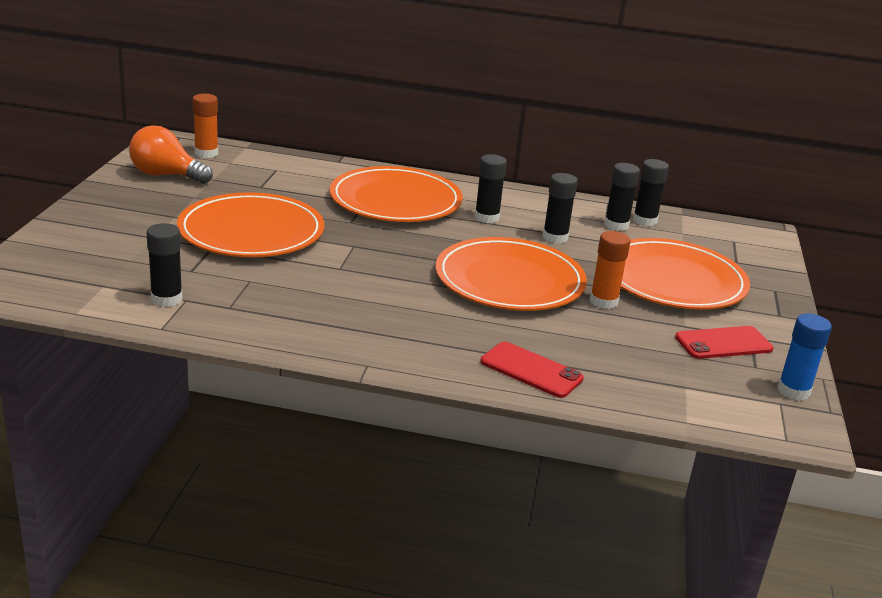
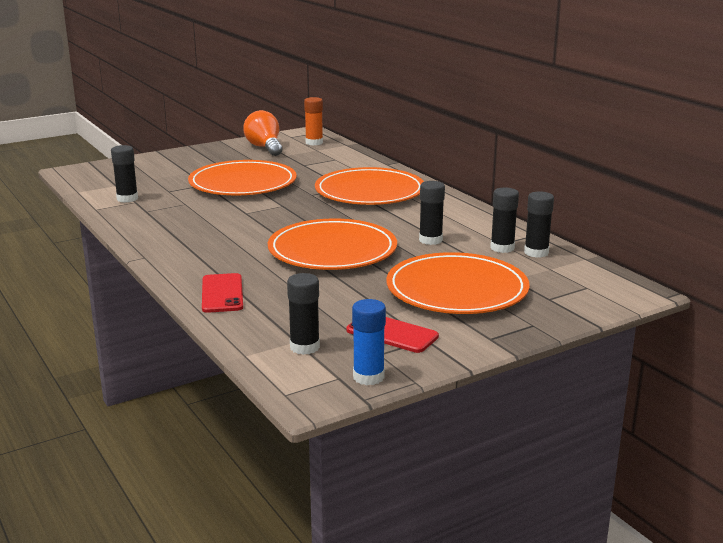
camera: 50 degrees right, 5 degrees down
(487, 217) = (409, 216): black glue stick -> black glue stick (304, 347)
(603, 302) = (366, 281): orange glue stick -> none

